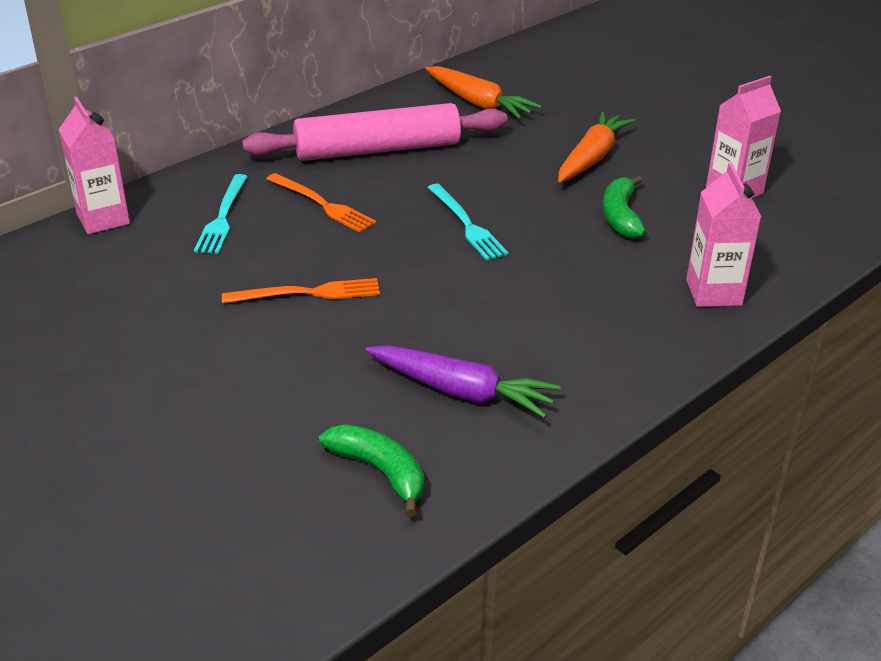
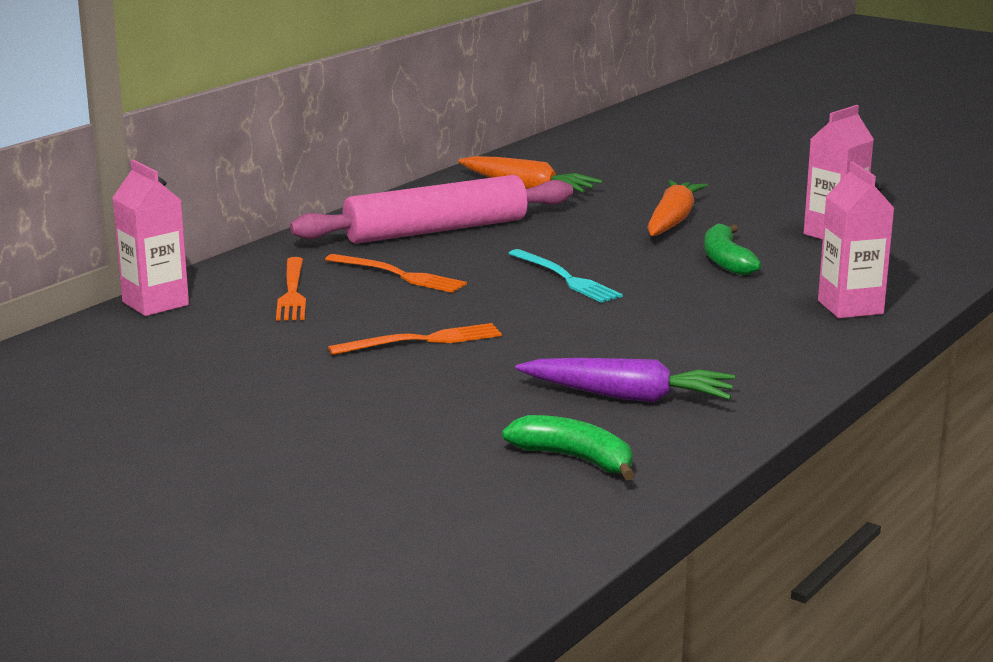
camera: 10 degrees left, 15 degrees down
(222, 217) = (292, 292): turquoise fork -> orange fork

